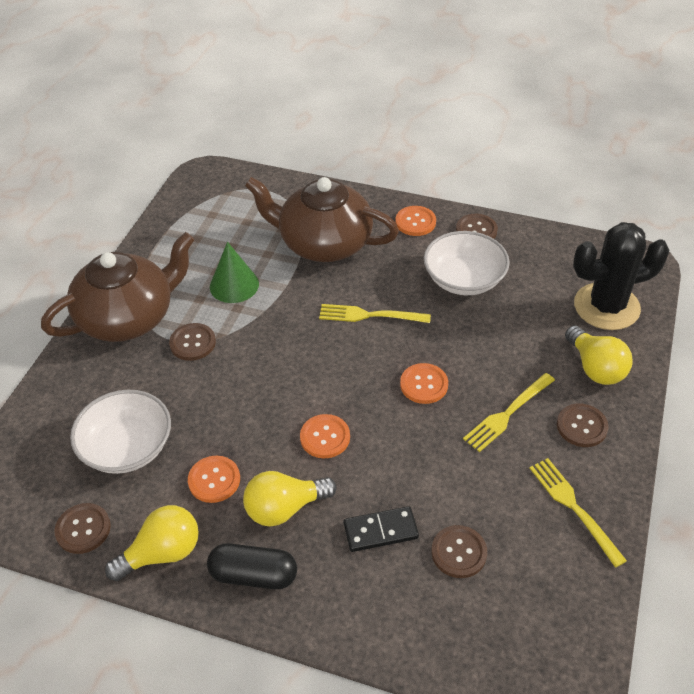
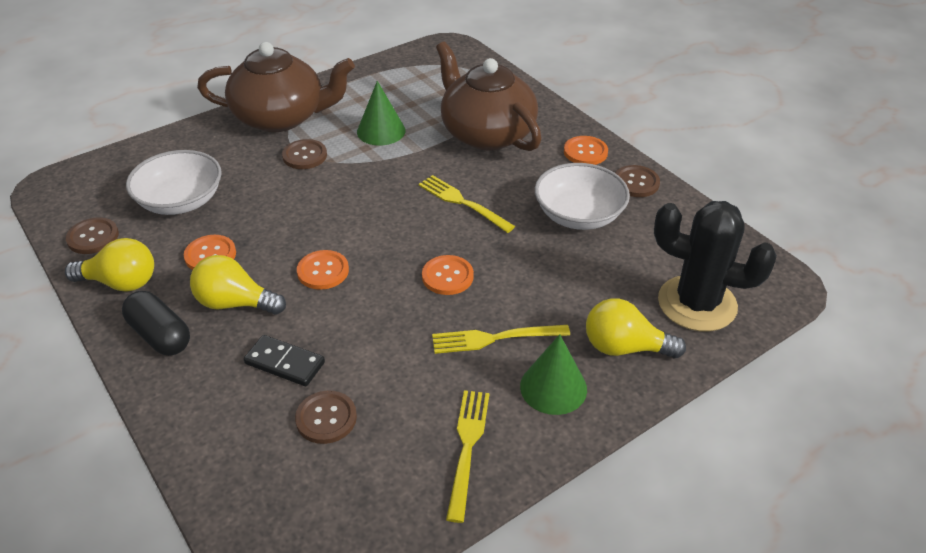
camera: 35 degrees right, 5 degrees down
(581, 426) = (553, 387): brown button -> green cone
(595, 368) = (624, 347): yellow light bulb -> yellow light bulb turned 90 degrees clockwise

